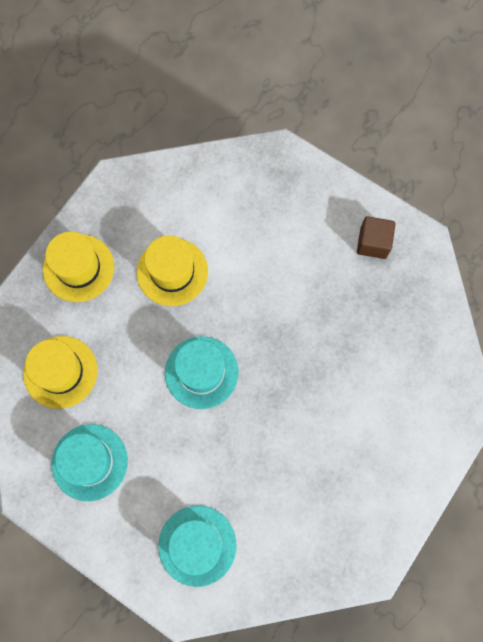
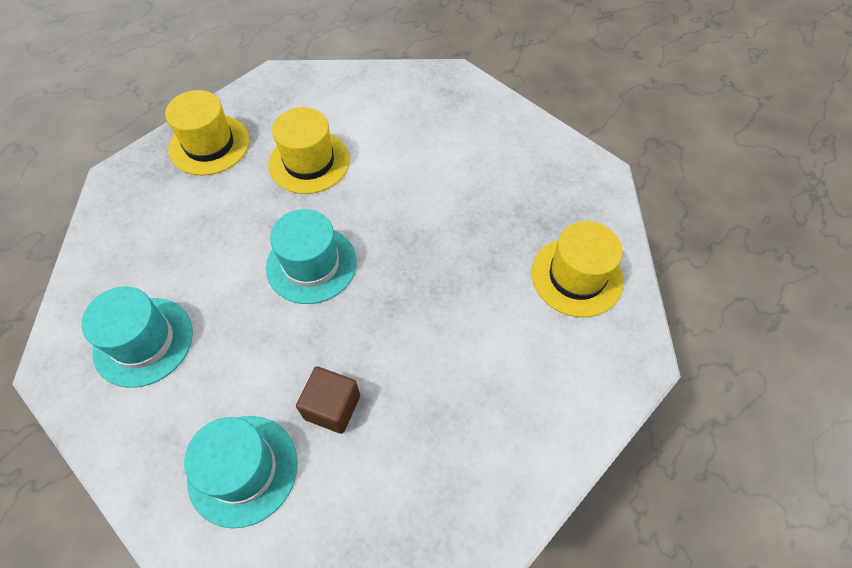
camera: 10 degrees right, 15 degrees down
(60, 372) = (149, 239): yellow hat -> yellow hat (576, 276)
(373, 243) = (541, 166): brown cube -> brown cube (332, 407)

